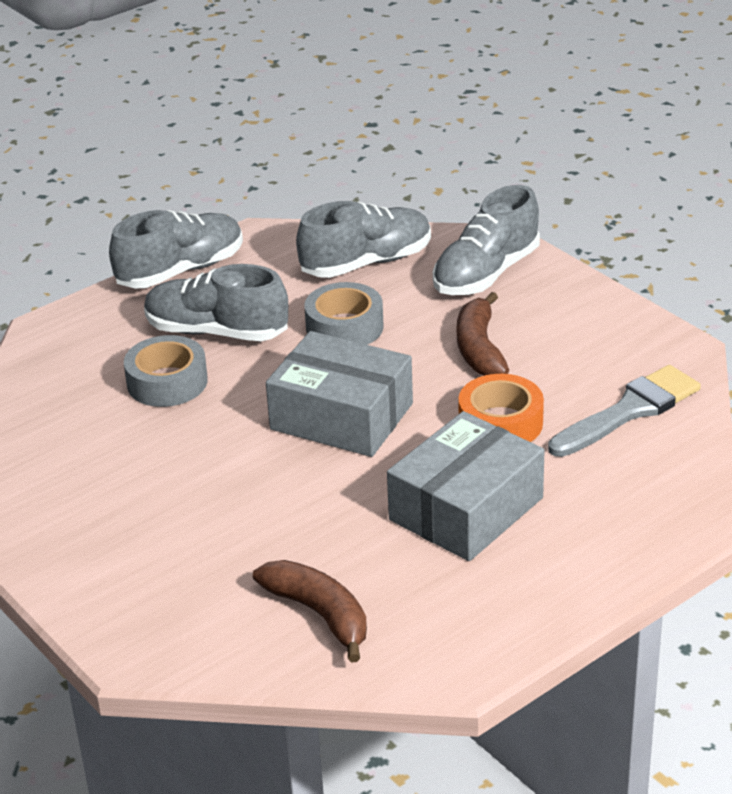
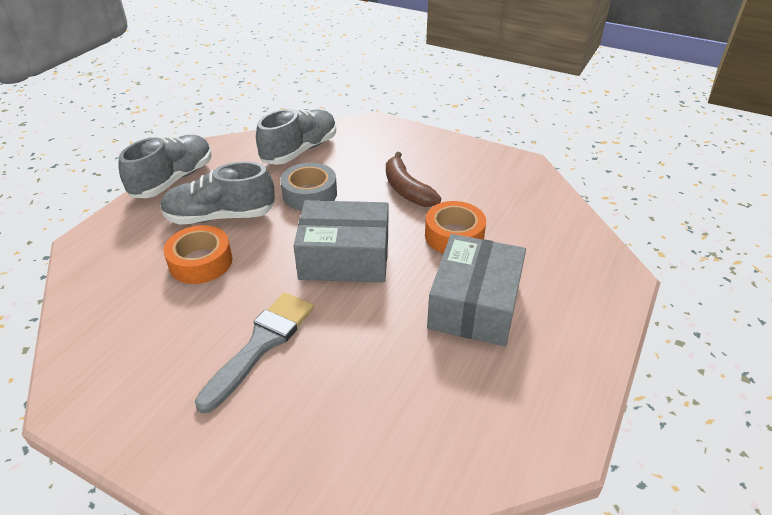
camera: 25 degrees left, 5 degrees up
(167, 382) = (201, 262): grey tape -> orange tape
(319, 614) = (426, 429): brown banana -> none
(486, 274) = (379, 143): grey shoe -> none
(629, 411) = (526, 209): grey brush -> grey brush (261, 345)

